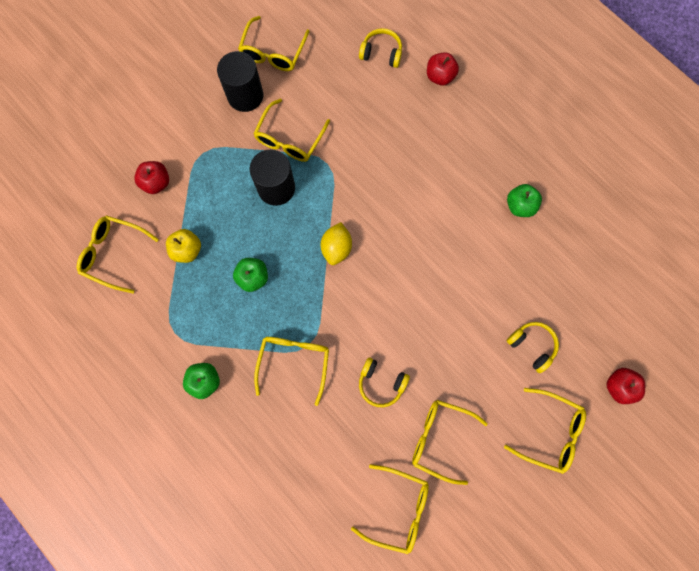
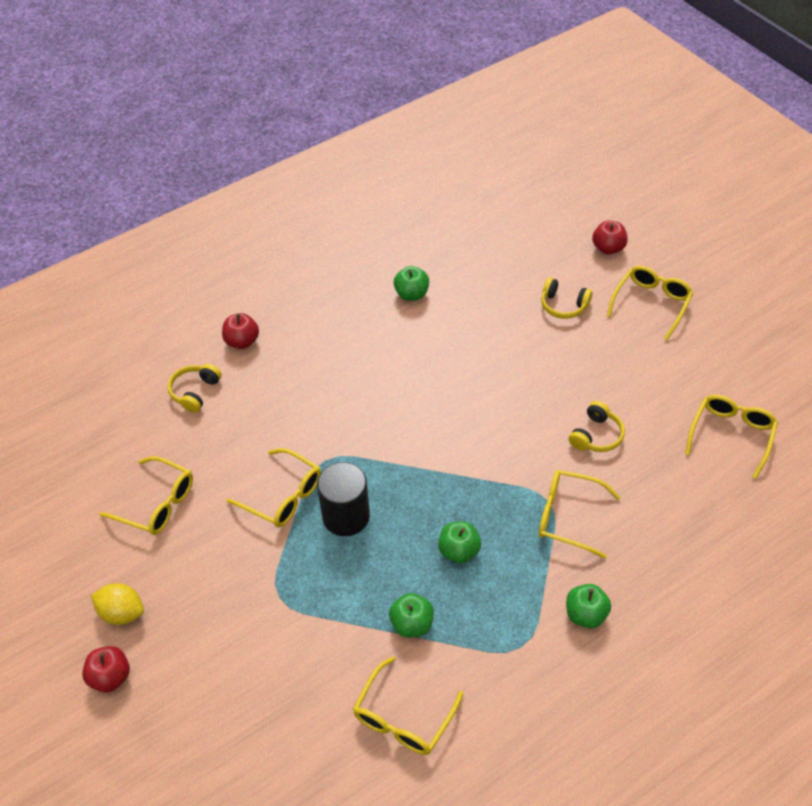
camera: 80 degrees left, 25 degrees down
(156, 183) = (309, 656): red apple -> red apple (110, 677)
(187, 250) = (412, 624): yellow apple -> green apple
(245, 95) = (210, 540): black cylinder -> none
(336, 248) = (434, 461): yellow lemon -> yellow lemon (122, 613)
(440, 438) = (657, 391): yellow glasses -> none
(532, 346) = (563, 305): yellow headphones -> yellow headphones turned 120 degrees counterclockwise

